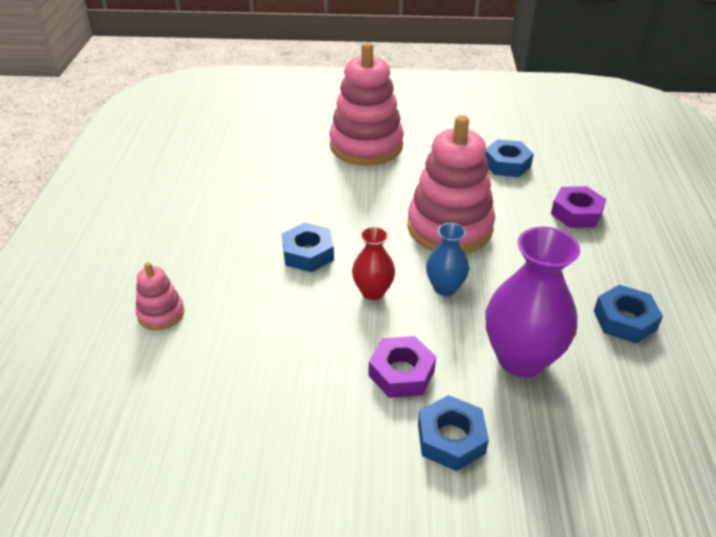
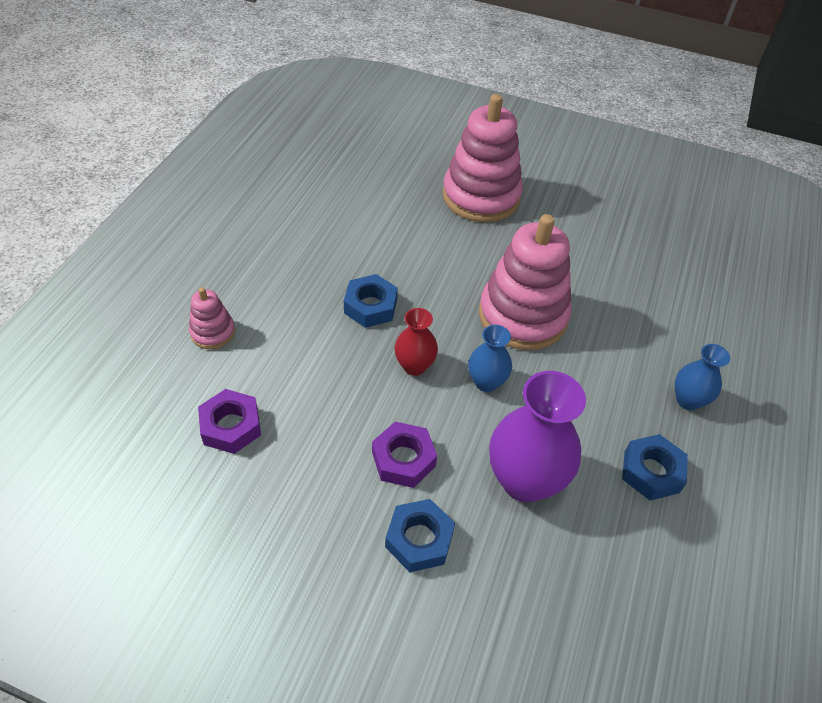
camera: 15 degrees right, 10 degrees up
(507, 164) = (619, 257): blue nut -> none
(576, 213) = (664, 336): purple nut -> purple nut (231, 426)
(622, 256) = (688, 400): none -> blue vase

